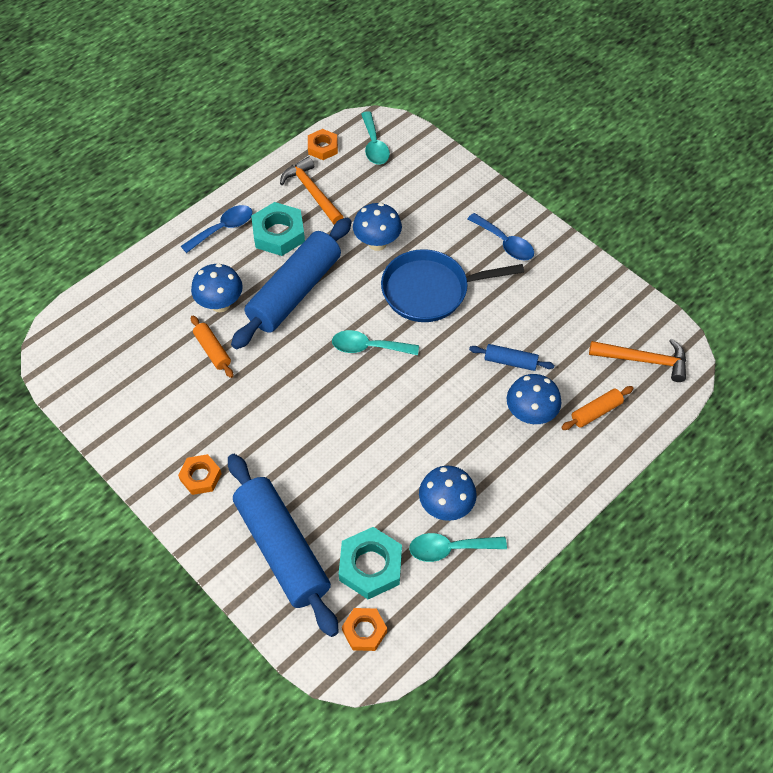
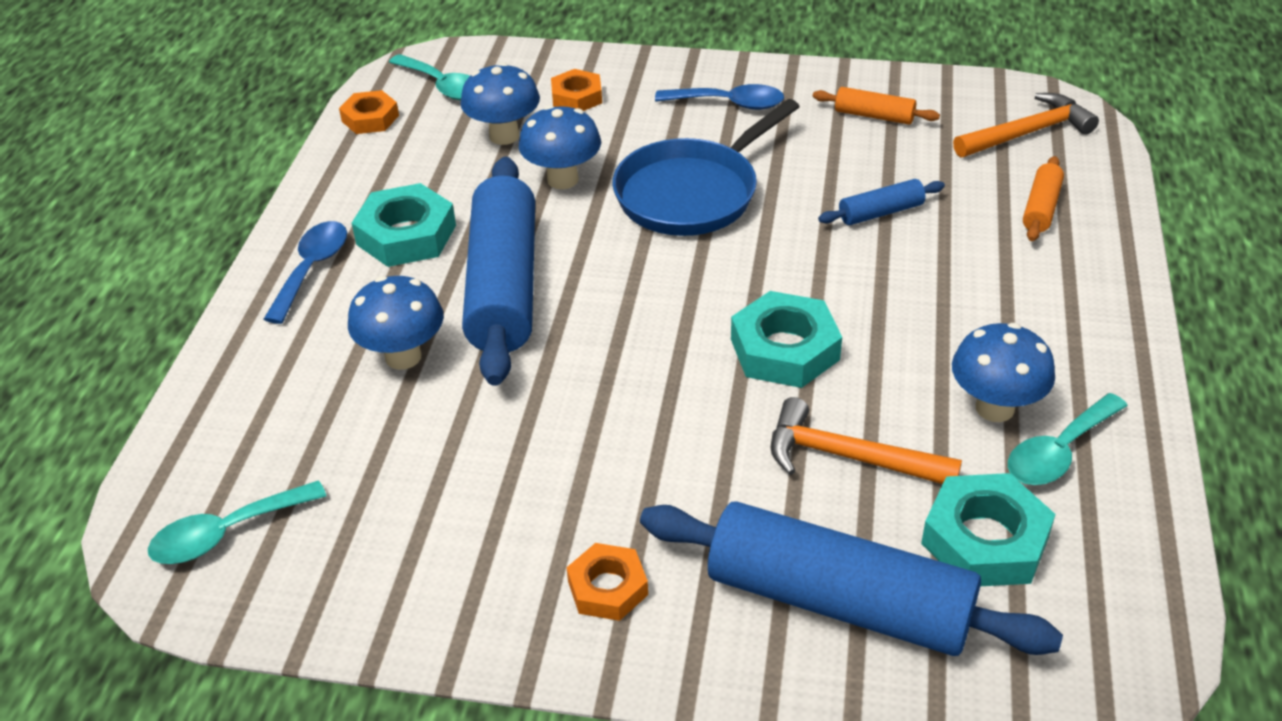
camera: 35 degrees left, 15 degrees down
(212, 350) = (451, 418): orange rolling pin -> orange rolling pin (874, 116)
(312, 192) = (406, 170): orange hammer -> orange hammer (848, 457)
(364, 631) = (1075, 626): orange nut -> orange nut (577, 97)
(368, 347) = (680, 293): turquoise spoon -> turquoise spoon (226, 533)
(384, 410) = (784, 349): none -> turquoise nut
(530, 415) = (971, 252): blue mushroom -> blue mushroom (504, 136)

